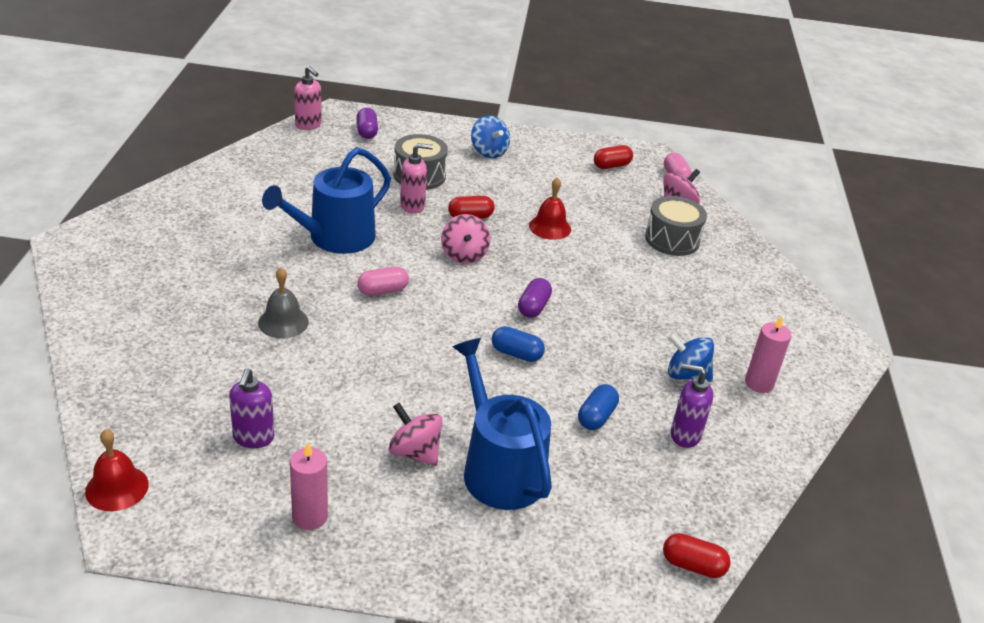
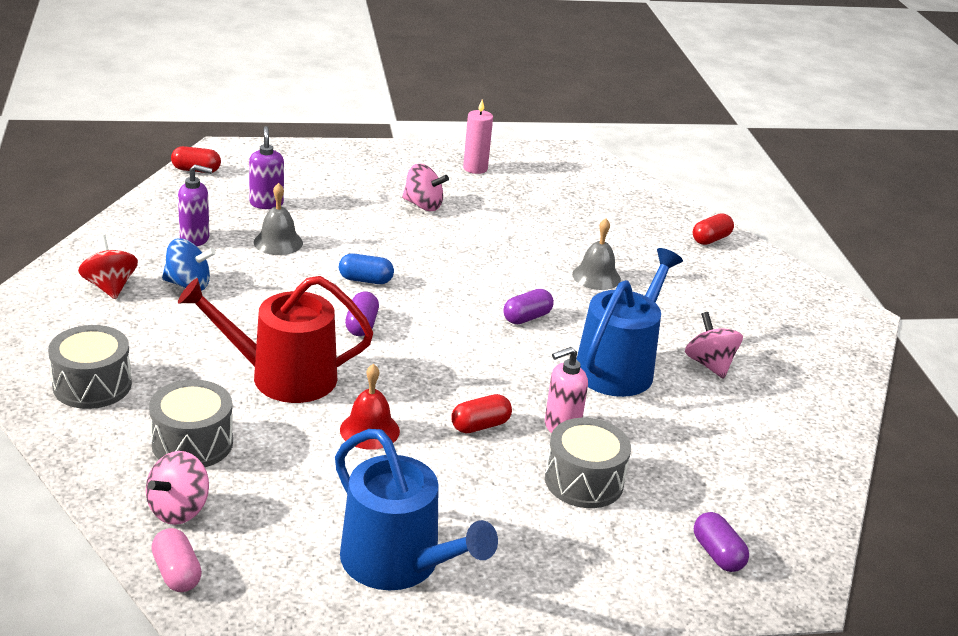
camera: 165 degrees right, 5 degrees down
(117, 488) = (610, 169): red bell -> none
(253, 438) = (547, 200): purple soap dispenser -> purple soap dispenser (266, 203)
(308, 125) = (809, 546): pink soap dispenser -> none
(382, 291) = (527, 317): pink capsule -> purple capsule
(464, 255) = (463, 371): pink spinning top -> pink spinning top (709, 364)
(489, 152) = (509, 556): blue spinning top -> none
(499, 469) = (353, 203): blue watering can -> blue watering can (398, 563)
(596, 417) = (278, 242): blue capsule -> grey bell
(606, 274) = (283, 376): none -> red watering can
(611, 166) = (294, 574): red capsule -> red capsule (711, 239)
(749, 291) = (92, 385): none -> grey drum
(759, 383) = (110, 287): pink candle -> red spinning top

